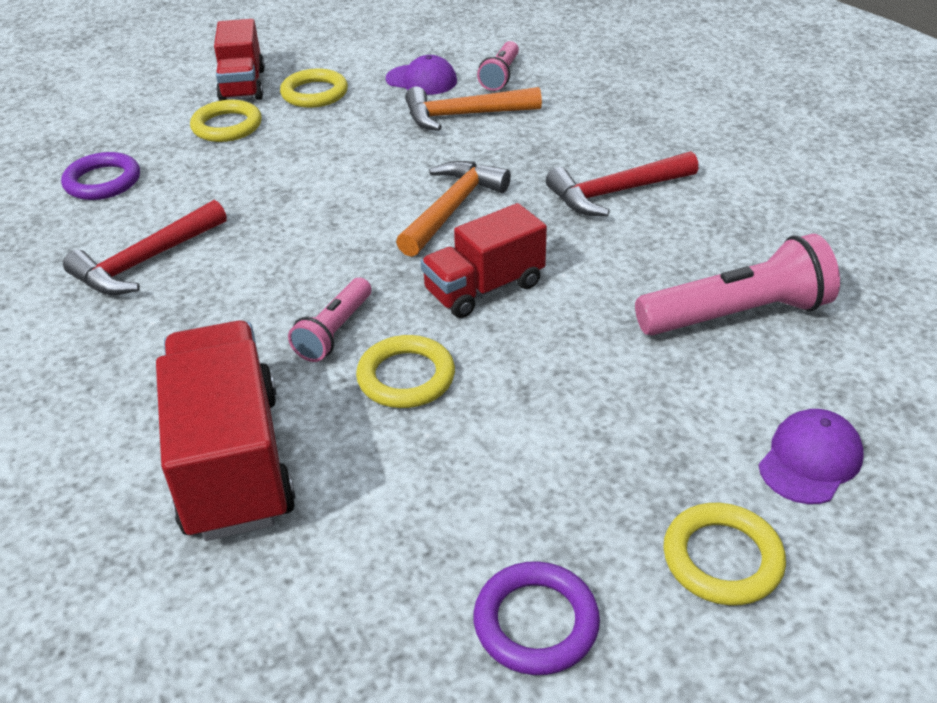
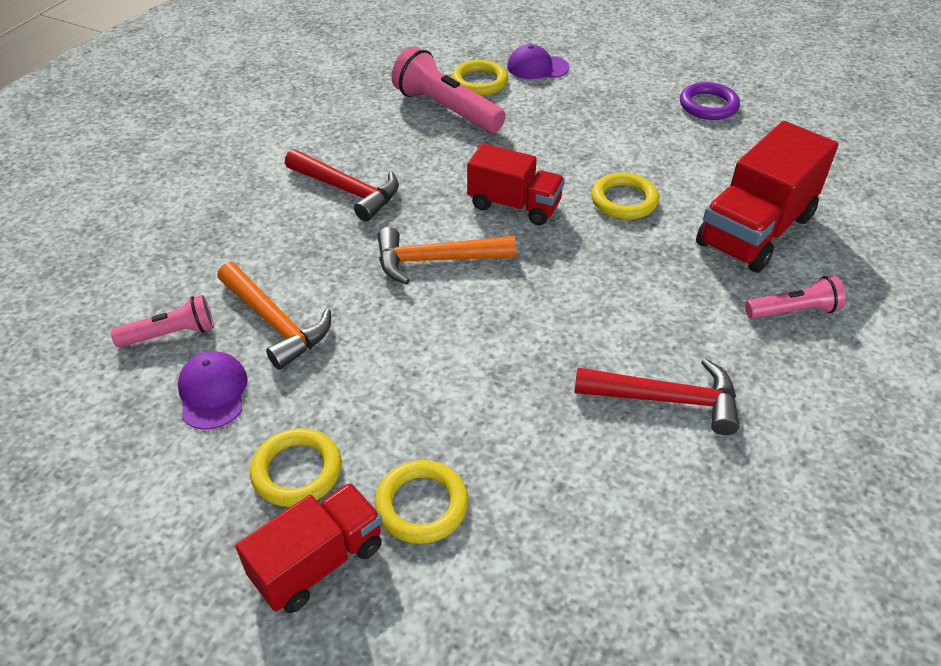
camera: 125 degrees left, 5 degrees up
(103, 181) = (605, 536): purple ring -> none
(334, 332) = (622, 248): pink flashlight -> pink flashlight (793, 311)
(722, 559) = (620, 74): yellow ring -> yellow ring (479, 82)

